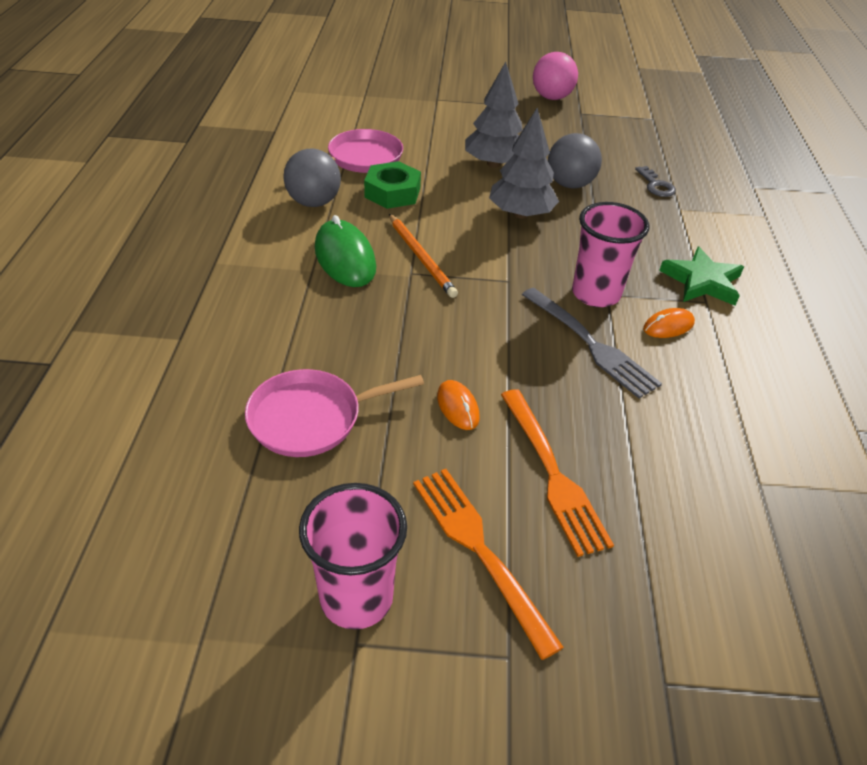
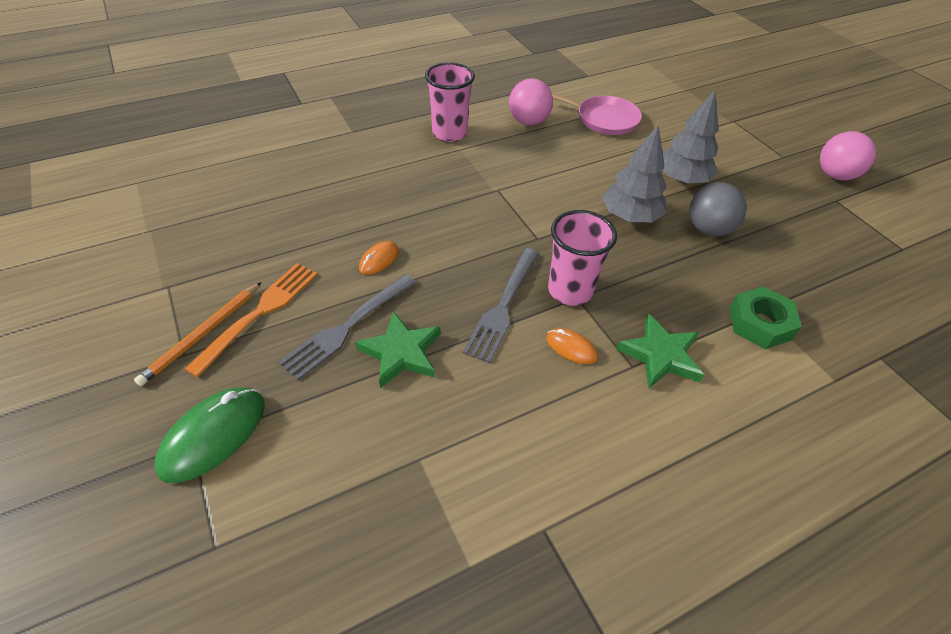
camera: 60 degrees right, 5 degrees up
(311, 418) = (324, 203): pink pan -> none
(314, 202) = (528, 122): grey ball -> pink ball
(345, 258) = (483, 157): green mouse -> green mouse (213, 435)
(356, 598) = (199, 274): pink cup -> pink cup (449, 133)
(392, 192) = (580, 147): green nut -> green nut (760, 323)
(421, 257) = (519, 188): orange pencil -> orange pencil (202, 334)
(552, 473) = (347, 327): orange fork -> grey fork
(615, 443) = (401, 353): none -> green star
(656, 185) = (780, 283): grey key -> none

